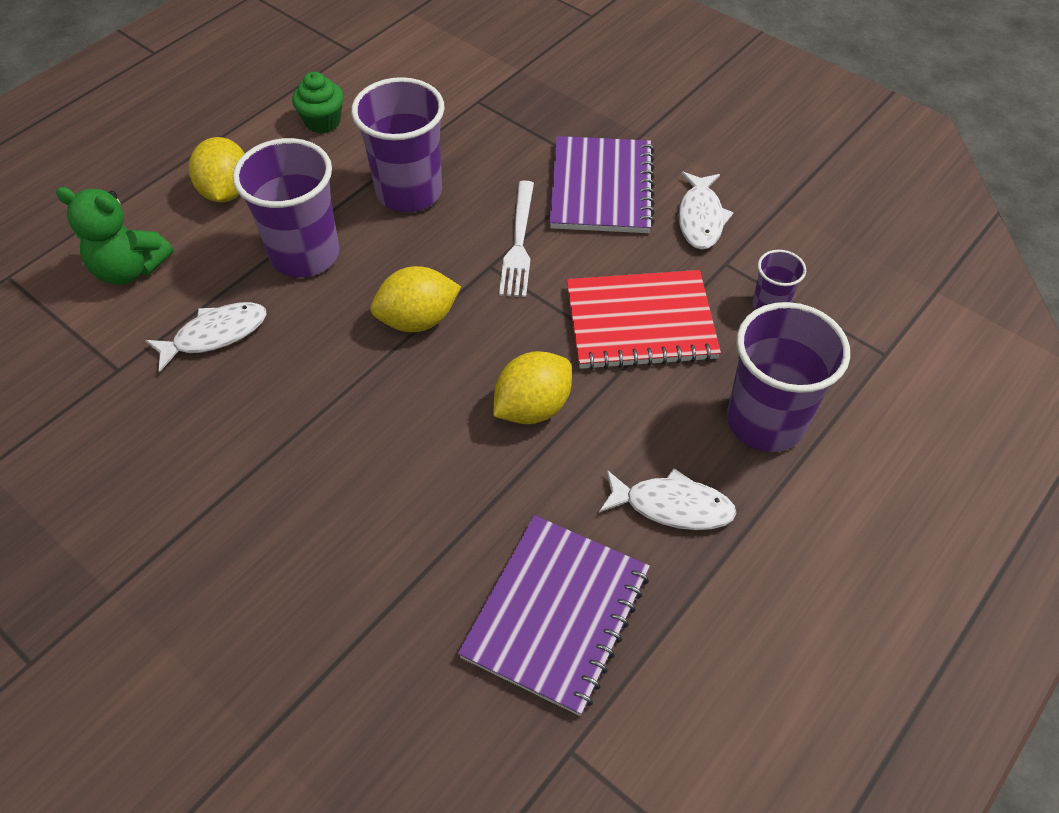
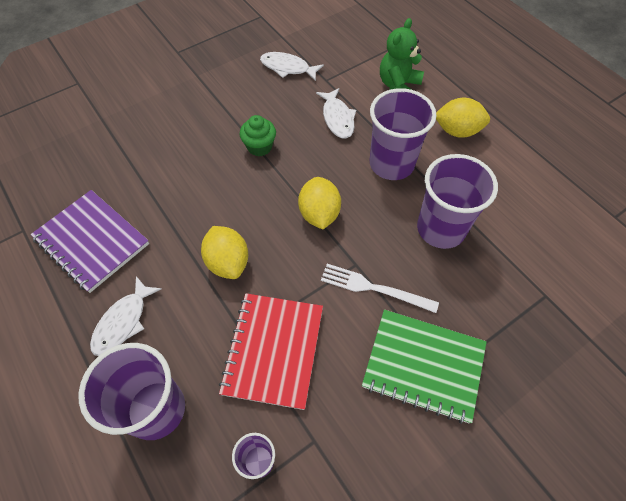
camera: 105 degrees right, 5 degrees up
(323, 122) = (524, 188): green cupcake -> green cupcake (259, 147)
(601, 188) = (423, 366): purple notebook -> green notebook
(700, 218) = (371, 439): white fish -> white fish (287, 68)

